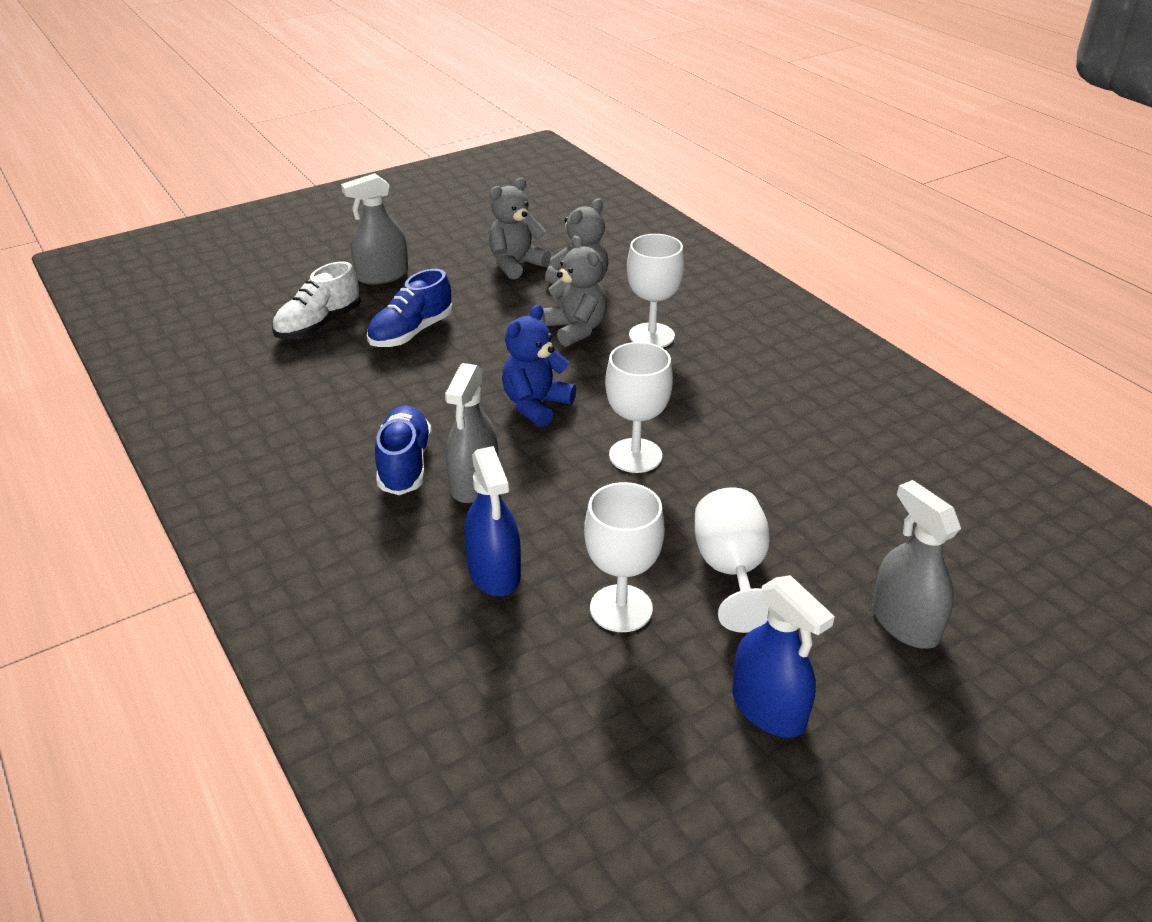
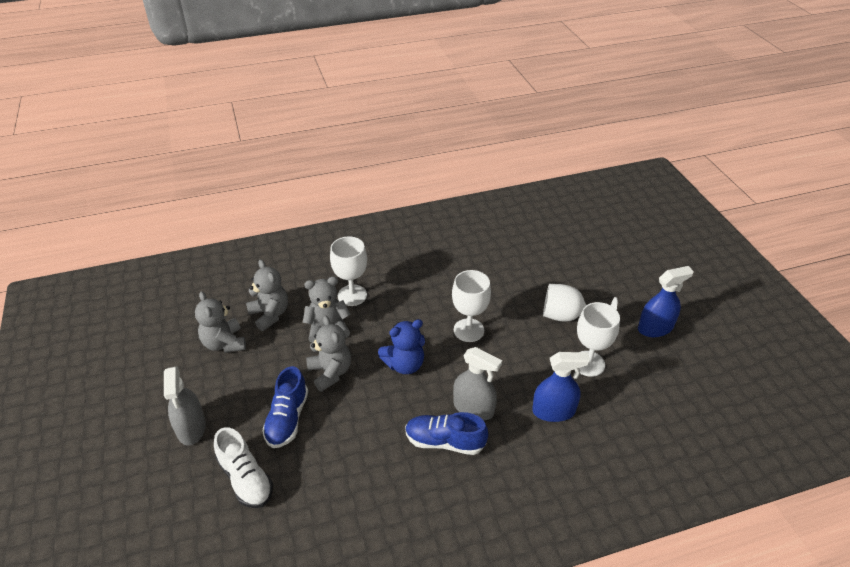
camera: 75 degrees left, 5 degrees up
(411, 332) = (287, 419): blue shoe -> blue shoe turned 45 degrees clockwise
(497, 347) = (330, 372): none -> grey teddy bear
(536, 405) = (404, 364): blue teddy bear -> blue teddy bear turned 75 degrees counterclockwise
(904, 622) = (609, 271): grey spray bottle -> none

